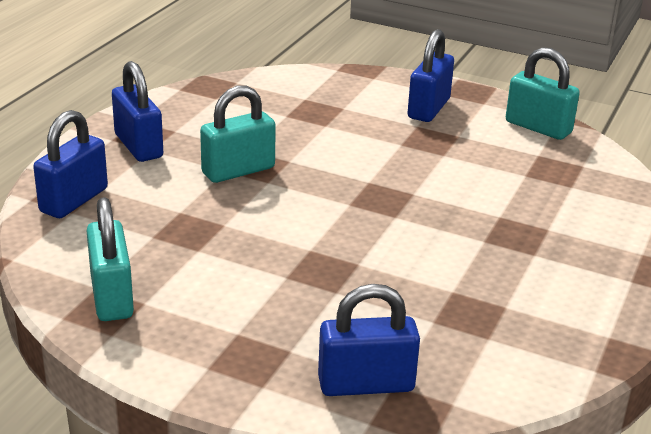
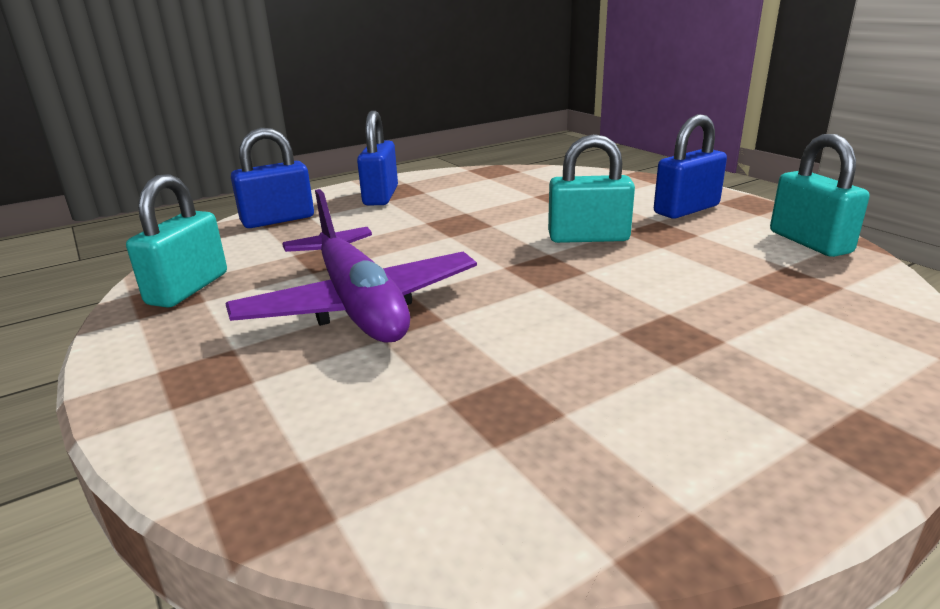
camera: 35 degrees right, 5 degrees down
(238, 171) = (435, 224): turquoise padlock -> turquoise padlock (588, 238)
(284, 270) = (359, 305): none -> purple plane
(366, 384) = (269, 446): blue padlock -> none

